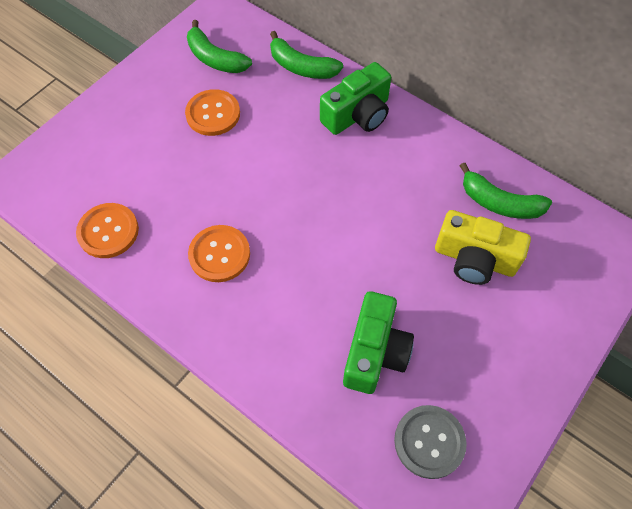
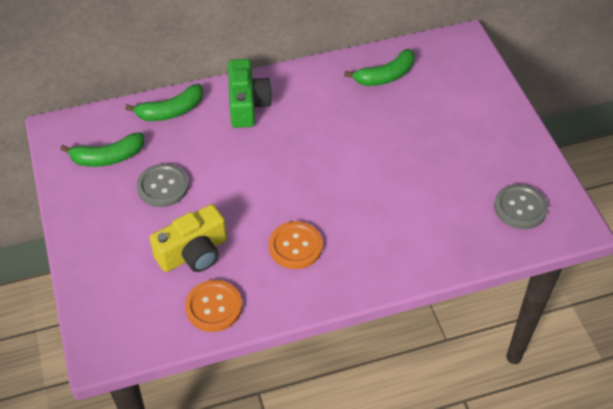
camera: 55 degrees left, 10 degrees down
(213, 114) = (163, 186): orange button -> grey button
(374, 352) = (440, 200): green camera -> none
(474, 259) = (415, 112): yellow camera -> yellow camera (193, 253)

